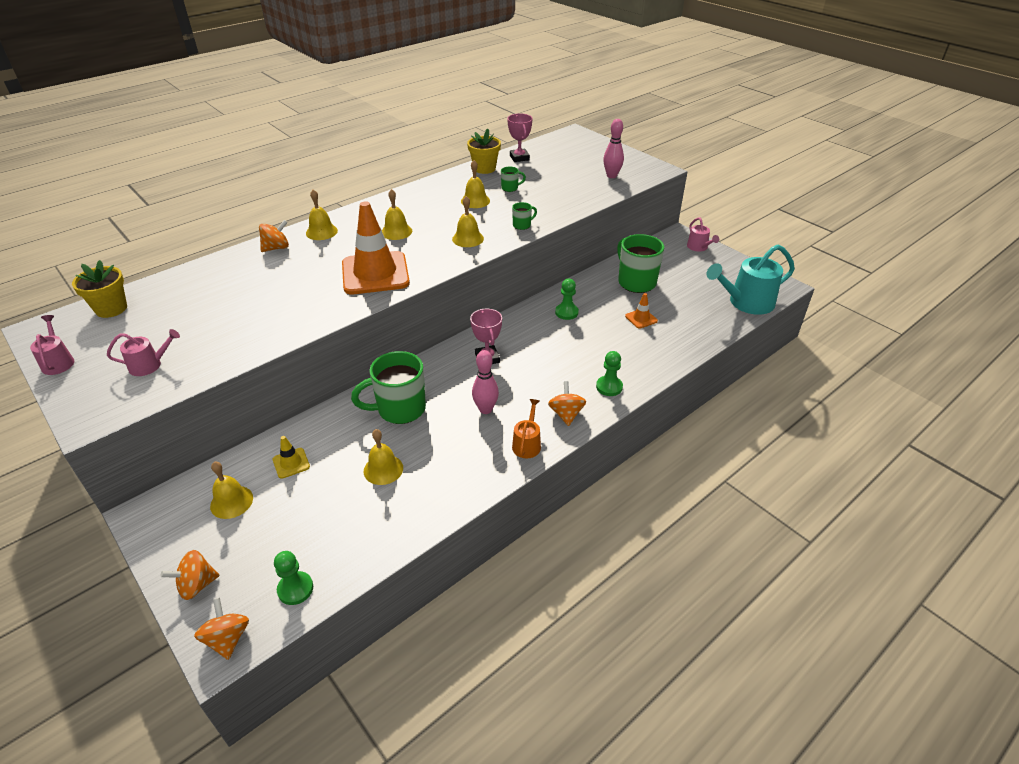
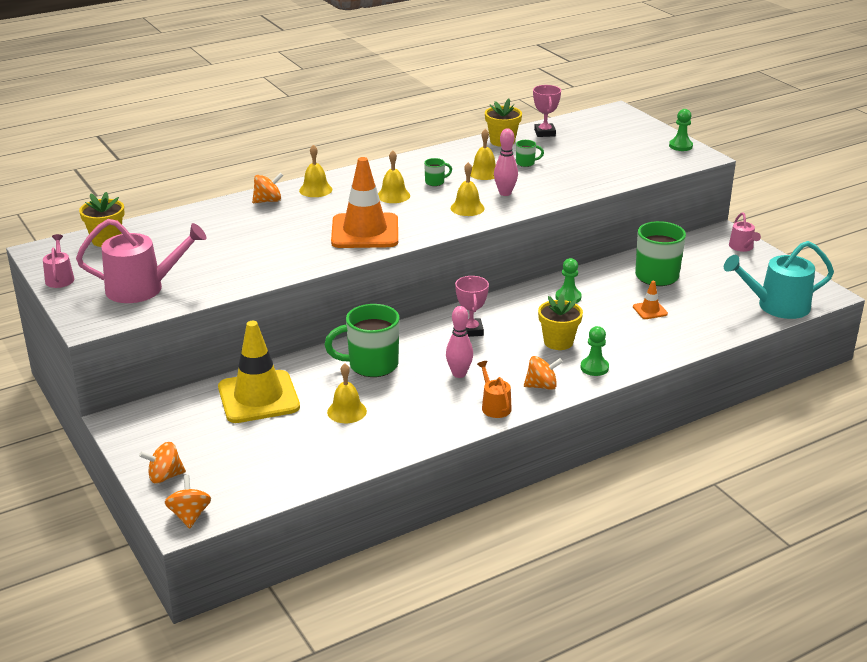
camera: 10 degrees right, 10 degrees down
(149, 365) = (142, 288): pink watering can -> pink watering can, size x1.93
(231, 502) = (200, 421): yellow bell -> none
(291, 463) = (258, 397): yellow traffic cone -> yellow traffic cone, size x2.34
(295, 589) = (252, 489): green pawn -> green pawn (680, 146)
(522, 225) = (529, 200): green mug -> green mug (435, 182)
(527, 444) = (494, 406): orange watering can -> orange watering can turned 45 degrees counterclockwise
(566, 414) = (541, 386): orange spinning top -> orange spinning top turned 75 degrees clockwise
(569, 362) = (558, 342): none -> yellow flower pot
(611, 176) = (645, 159): pink bowling pin -> pink bowling pin (505, 193)

